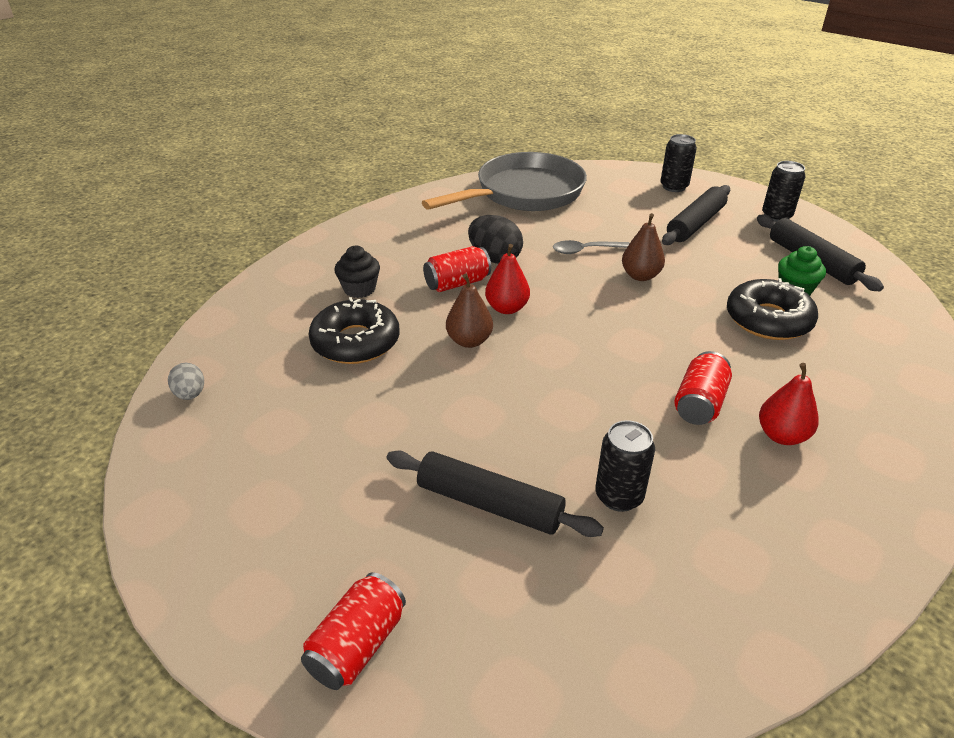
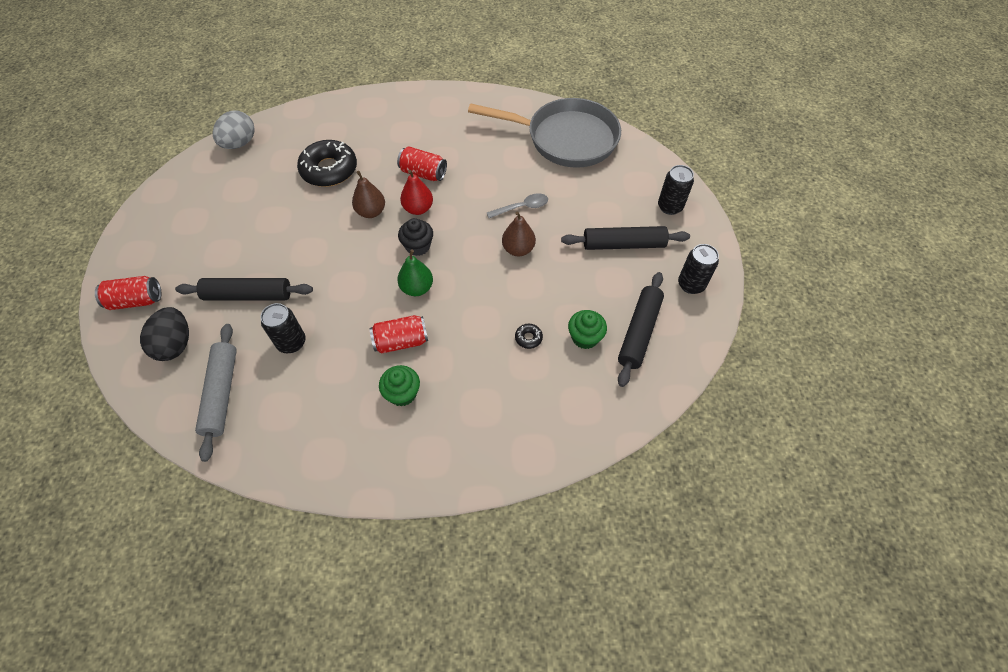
camera: 50 degrees right, 20 degrees up
(190, 394) = (239, 143): grey egg -> grey egg, size x1.69
(359, 289) = (378, 139): black cupcake -> black cupcake (418, 246)
(489, 504) = (248, 295): black rolling pin -> black rolling pin turned 75 degrees counterclockwise
(494, 258) = (467, 172): black egg -> black egg (175, 344)
(585, 250) = (522, 207): grey spoon -> grey spoon turned 120 degrees clockwise
(628, 359) = (417, 288): none -> green pear
(653, 611) = (222, 393): none -> grey rolling pin
(768, 320) = (528, 338): black donut -> black donut, size x0.40
(781, 435) = (402, 393): red pear -> green cupcake

